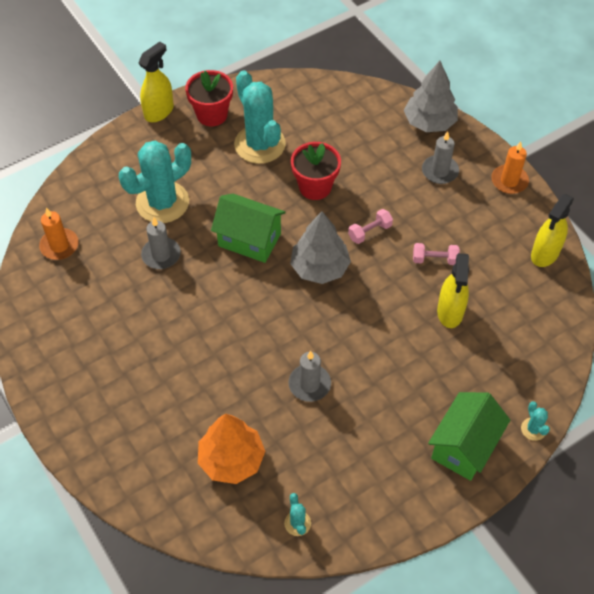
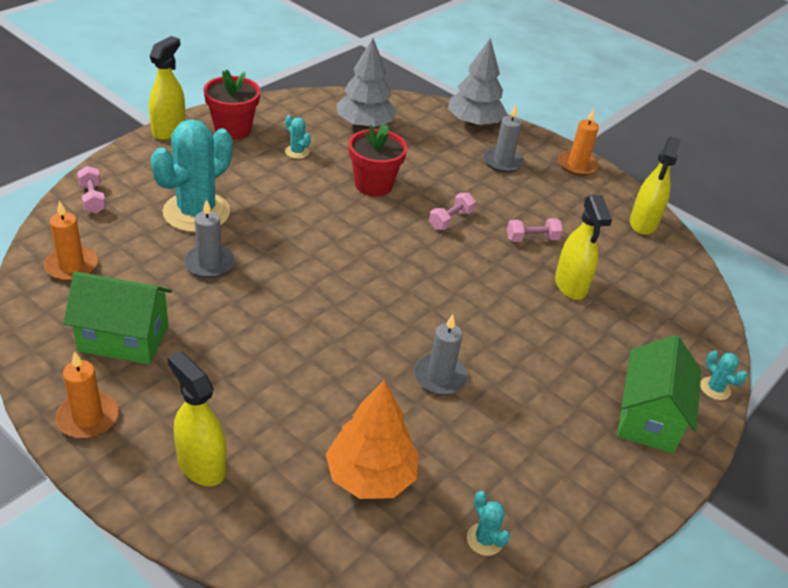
camera: 20 degrees left, 15 degrees down
(49, 380) = (88, 418): none -> orange candle
(86, 181) = (93, 199): none -> pink dumbbell
(117, 430) = (201, 465): none -> yellow spray bottle
(249, 240) = (314, 239): green house -> green house (124, 338)
(259, 144) = (297, 152): turquoise cactus -> turquoise cactus, size x0.41
(320, 268) = (407, 258): grey tree -> grey tree (365, 124)

